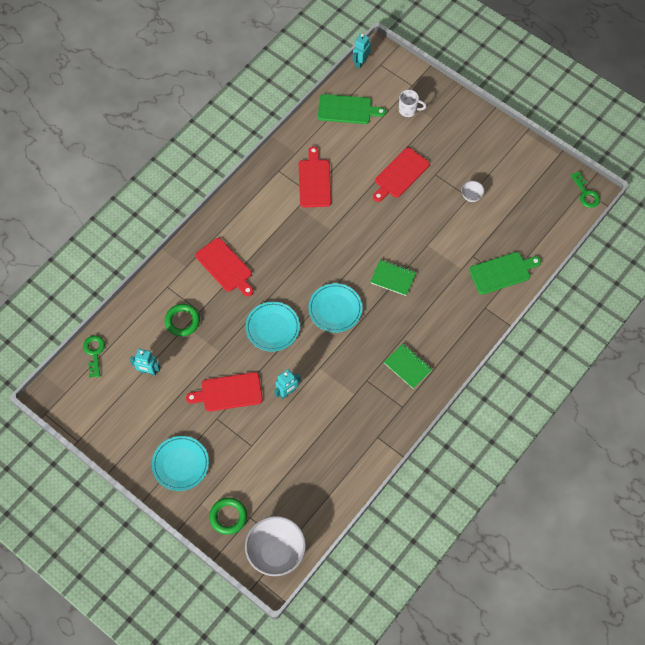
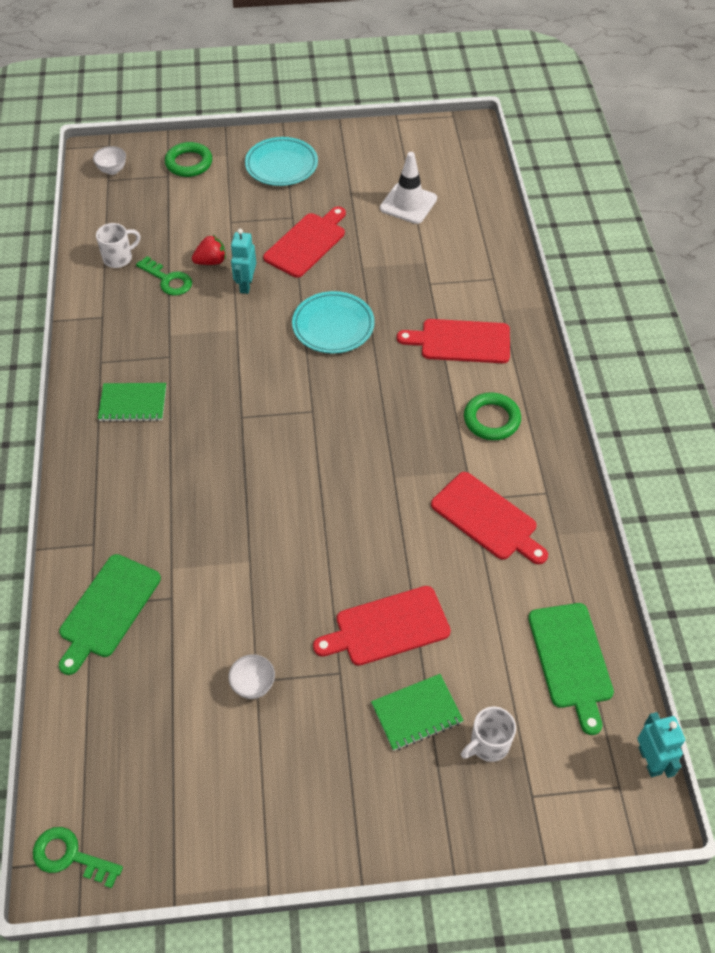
camera: 135 degrees right, 10 degrees down
(94, 353) = (479, 181): green key -> green key (168, 280)
(148, 371) = (408, 203): turquoise robot -> white traffic cone
(182, 321) = (434, 263): green ring -> green ring (491, 419)
(276, 553) = (112, 170): white bowl -> white bowl, size x0.44
(289, 425) = (211, 261): none -> red strawberry
(334, 473) = (119, 258): none -> white mug
(335, 309) = (284, 396): turquoise plate -> none
(347, 109) = (571, 660): green cutting board -> green cutting board turned 60 degrees counterclockwise
(393, 278) = (251, 483): green notebook -> green notebook (416, 713)
(400, 174) = (387, 627): red cutting board -> red cutting board turned 105 degrees counterclockwise

